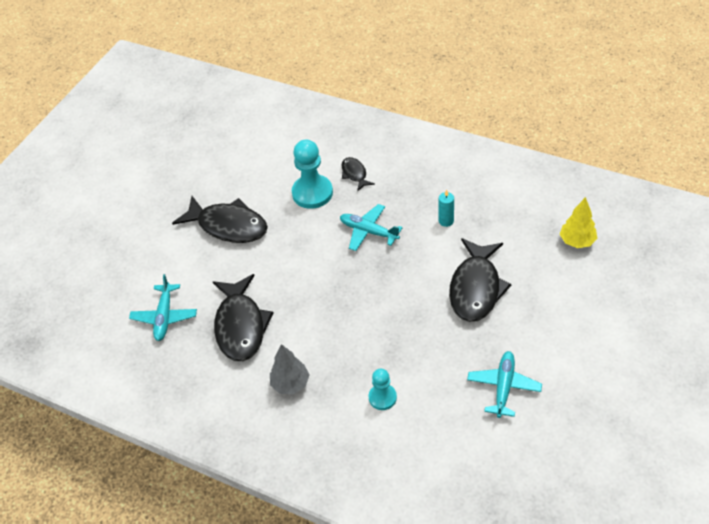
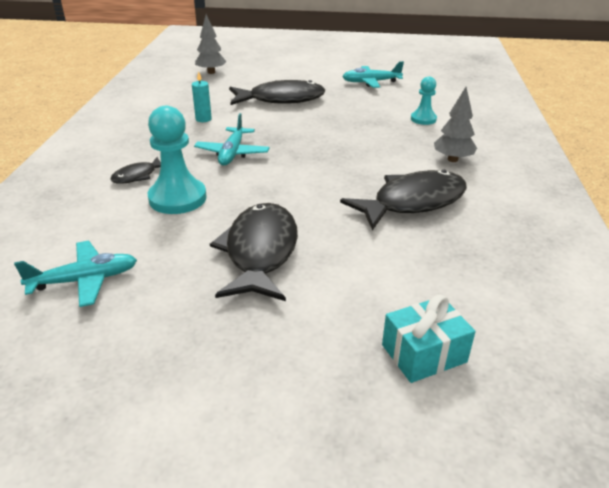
camera: 115 degrees left, 15 degrees down
(108, 275) = (424, 353): none -> turquoise gift
(164, 317) = (448, 264): turquoise plane -> turquoise plane (85, 280)
(577, 241) = (211, 72): yellow tree -> grey tree

